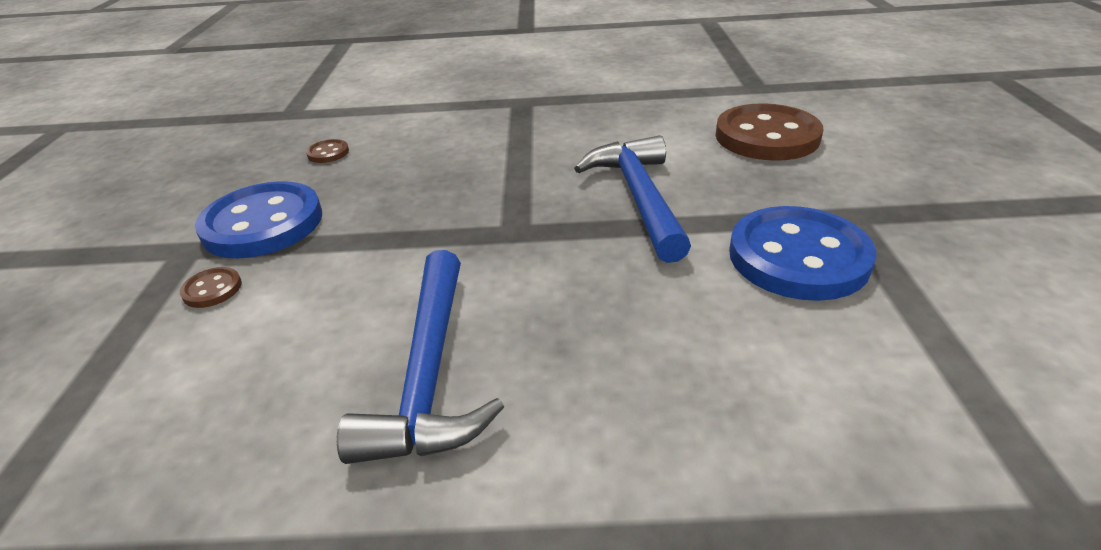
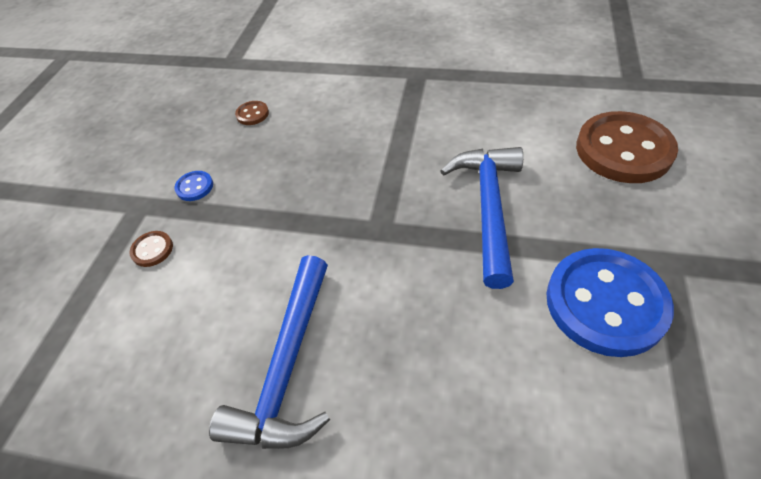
camera: 15 degrees right, 15 degrees up
(263, 224) = (194, 187): blue button -> blue button, size x0.42

